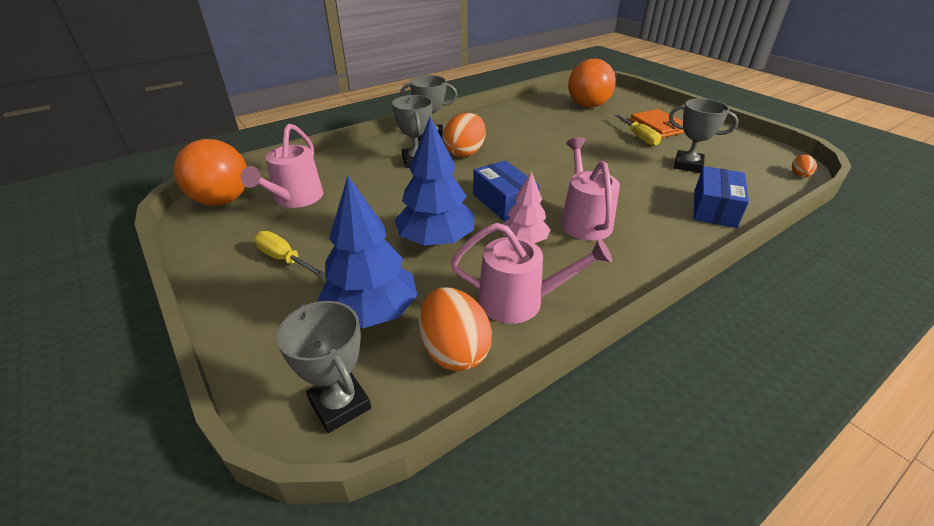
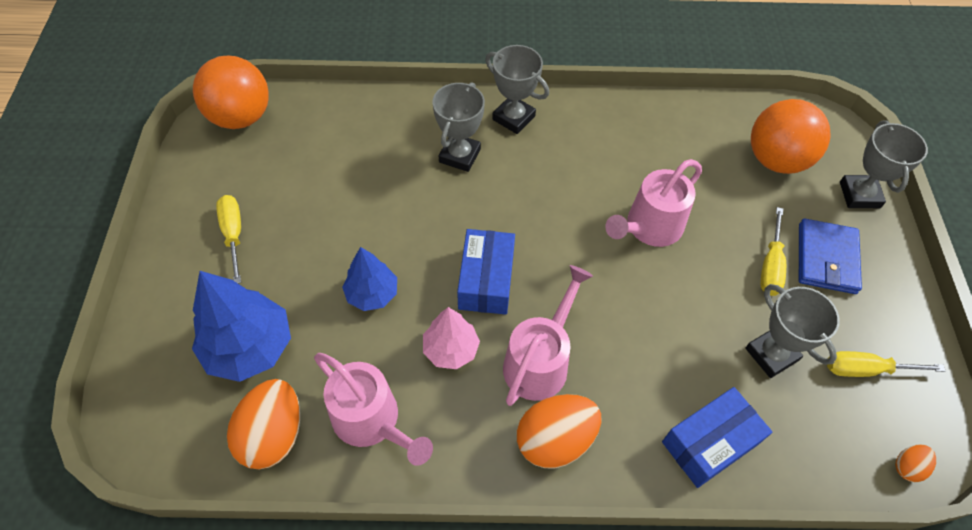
camera: 35 degrees right, 20 degrees up
(295, 199) = (300, 152): pink watering can -> pink watering can (649, 228)
(340, 404) = (160, 424): grey trophy -> grey trophy (859, 195)
(436, 240) = (372, 294): blue tree -> blue tree, size x0.61
(465, 153) = (523, 171): orange egg -> orange egg (555, 440)
(658, 126) = (826, 258): orange wallet -> blue wallet
(731, 152) = (866, 369): none -> yellow screwdriver

